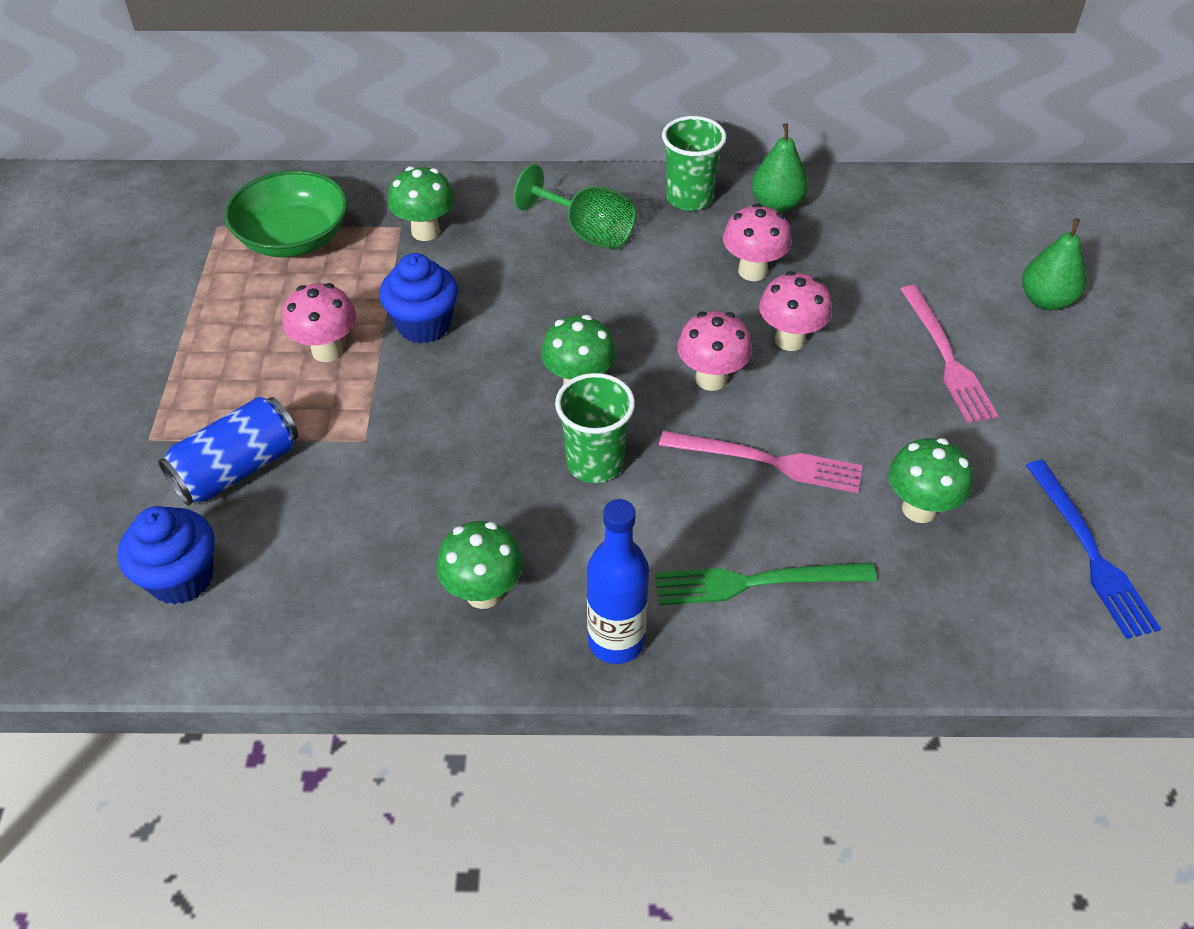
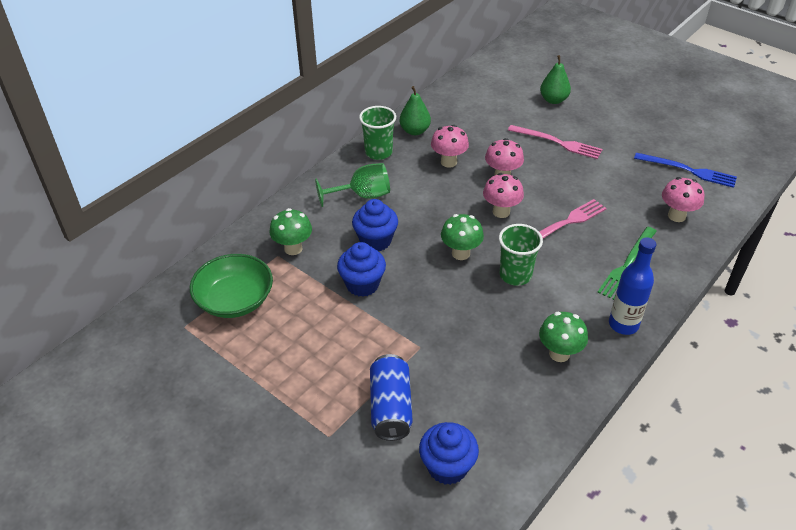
camera: 50 degrees left, 5 degrees down
(327, 350) = (340, 329): pink mushroom -> pink mushroom (676, 216)
(515, 291) = (375, 241): none -> blue cupcake
(919, 509) = (629, 198): green mushroom -> none

